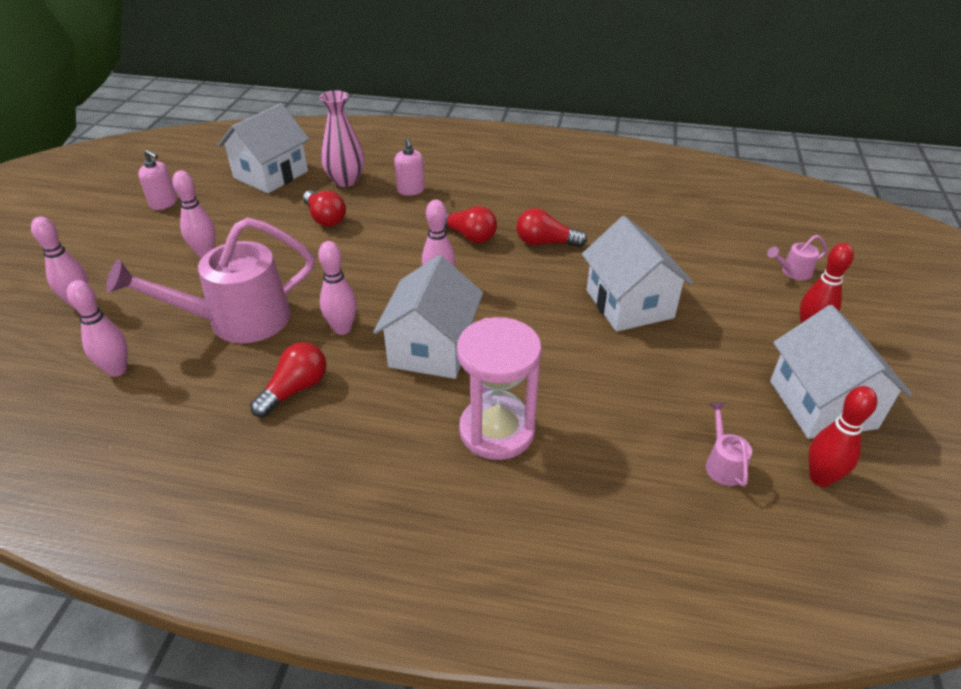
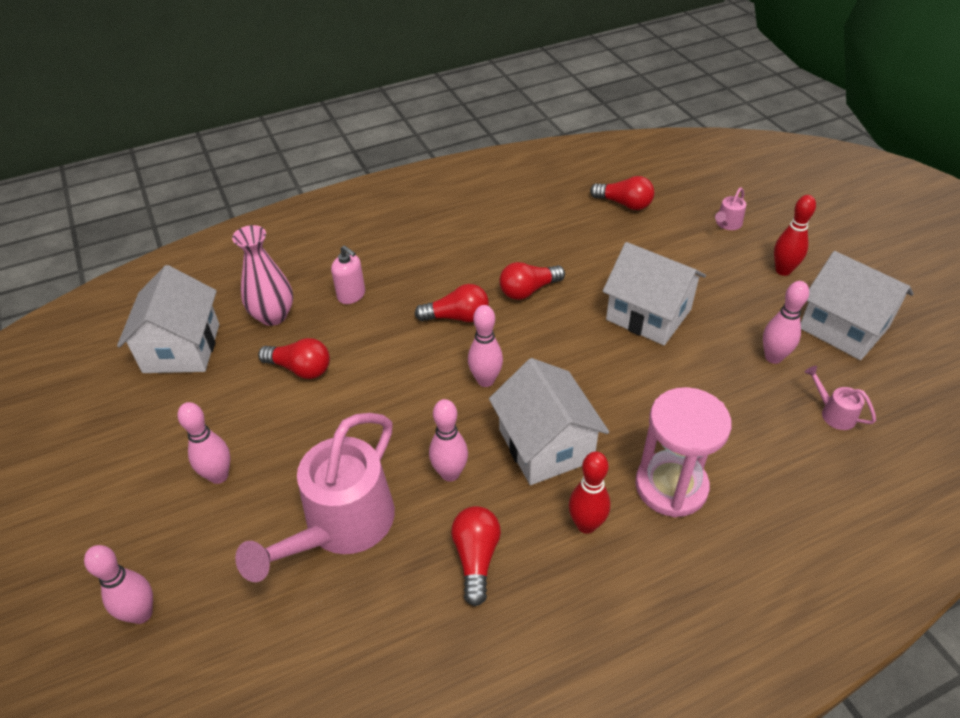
camera: 35 degrees left, 5 degrees up
(117, 370) = (280, 654): pink bowling pin -> pink bowling pin (773, 357)
(164, 203) = (94, 445): pink soap dispenser -> none
(705, 218) = (624, 204): none -> red light bulb
(820, 478) = (893, 386): red bowling pin -> red bowling pin (586, 525)

